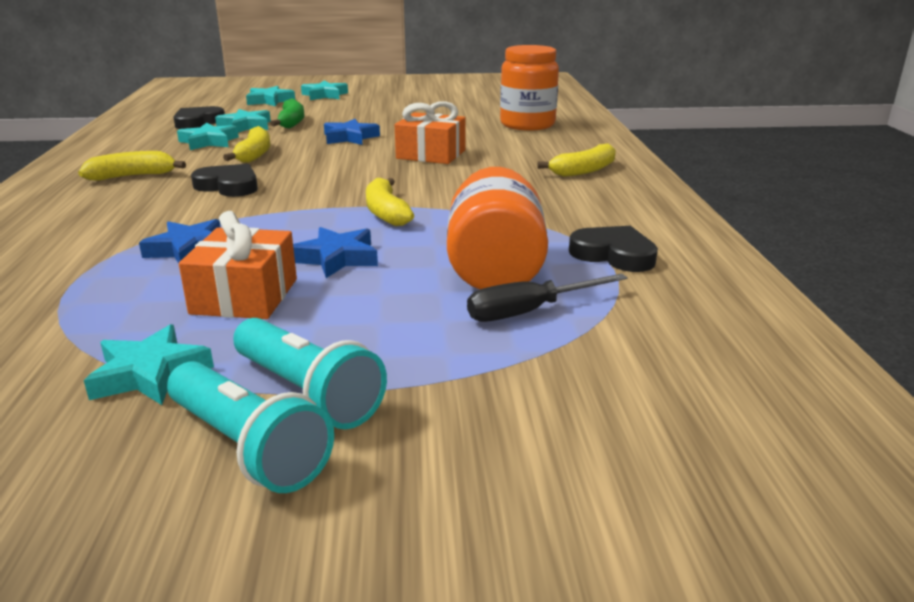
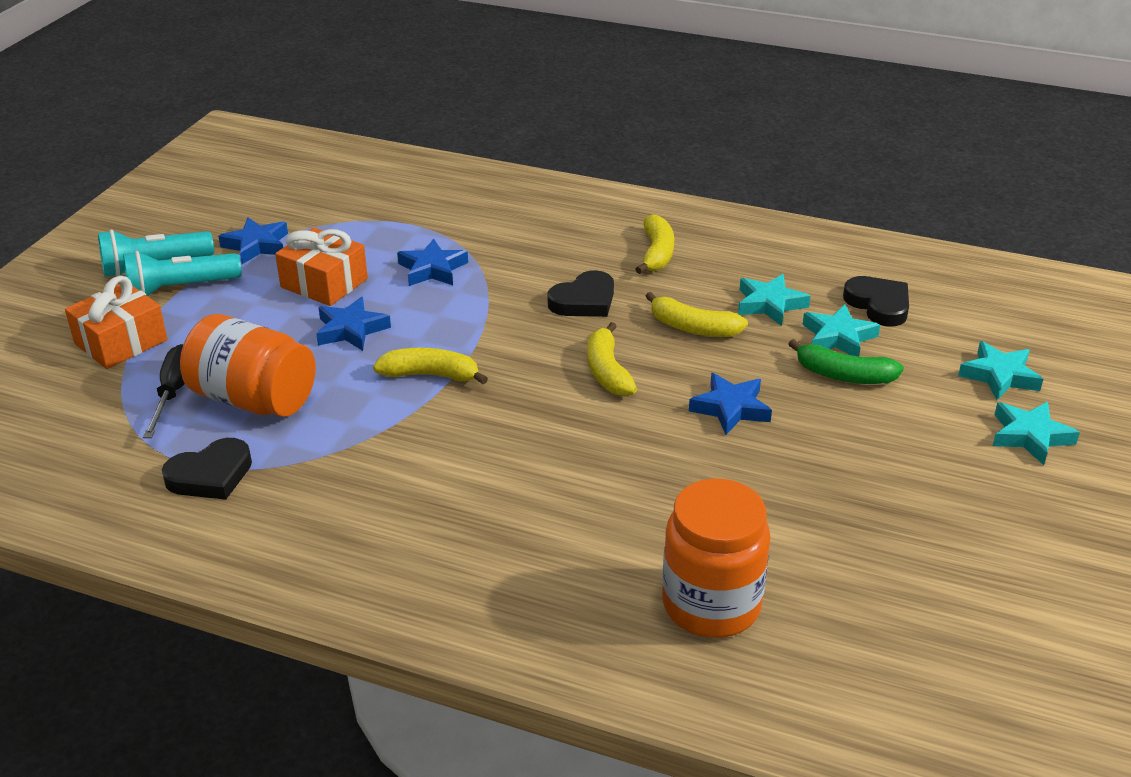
camera: 115 degrees right, 10 degrees up
(150, 374) = (256, 245): turquoise star -> blue star
(431, 154) = (606, 455): orange gift -> orange gift (121, 342)
(584, 171) = (444, 564): yellow banana -> yellow banana (607, 371)

